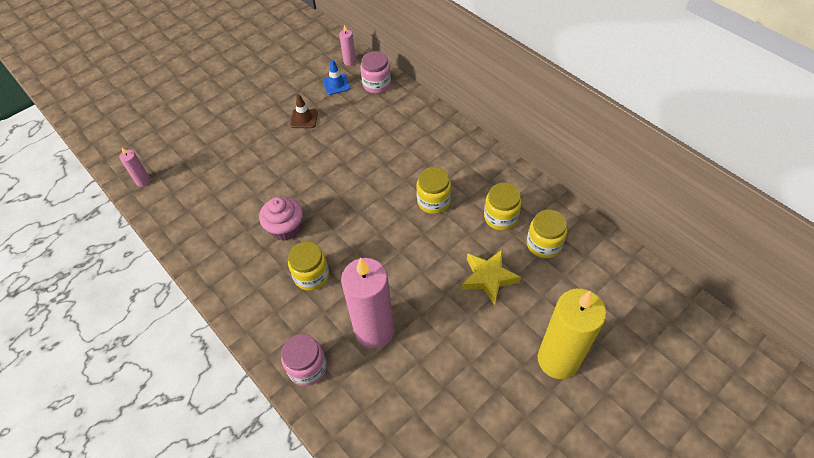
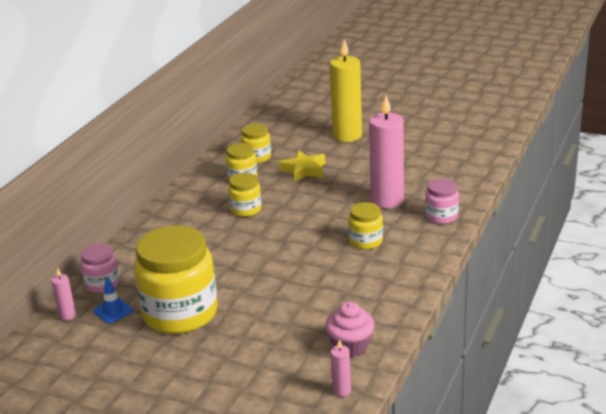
camera: 115 degrees left, 25 degrees down
(285, 228) = (329, 271): pink cupcake -> pink cupcake (350, 346)
(304, 118) = (180, 313): brown traffic cone -> yellow jar

